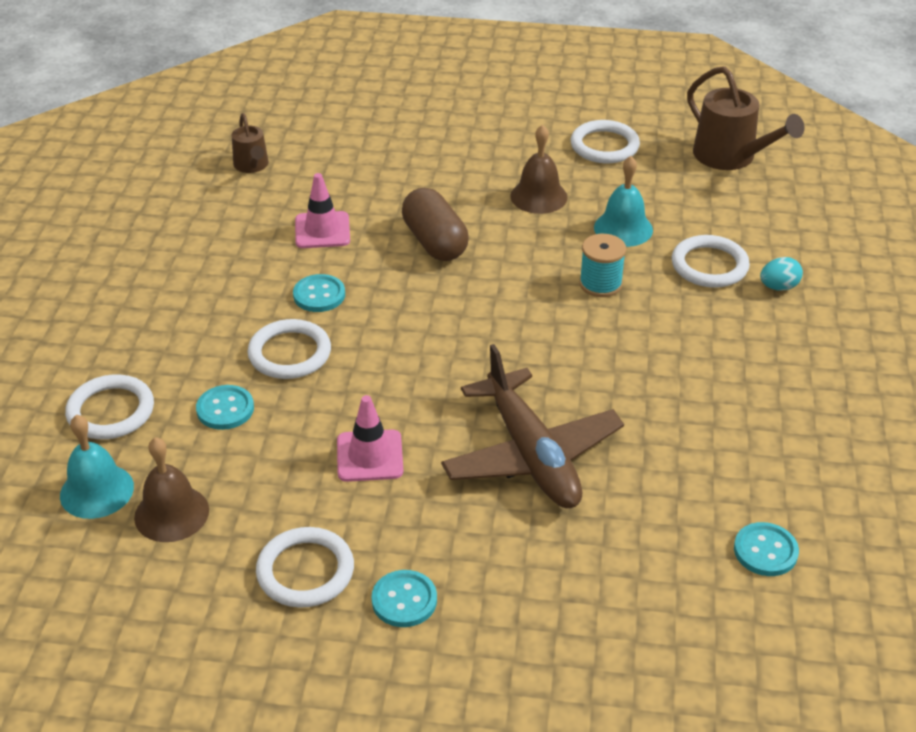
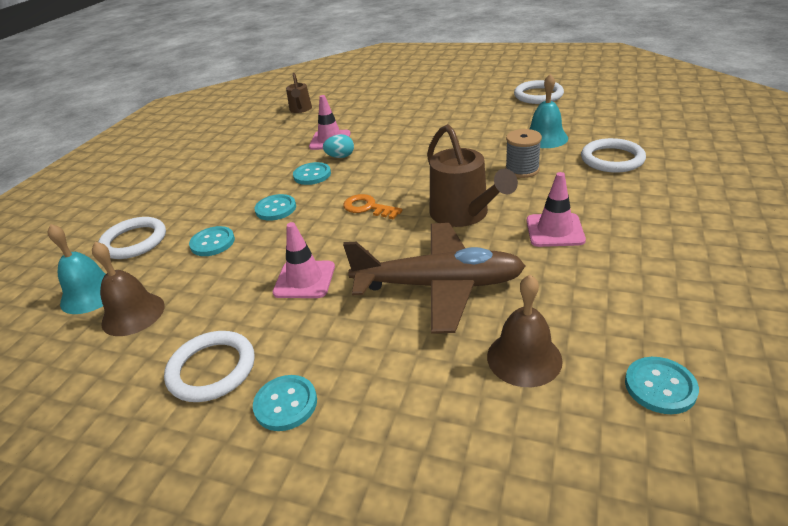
camera: 15 degrees right, 5 degrees down
(290, 353) = (276, 209): white ring -> turquoise button
(415, 348) = (368, 207): none -> orange key
(435, 242) = (404, 146): brown capsule -> none
(531, 455) = (439, 285): brown plane -> brown plane turned 75 degrees counterclockwise
(538, 196) = (485, 121): brown bell -> brown bell (524, 358)
(600, 284) = (522, 170): turquoise spool -> grey spool
(650, 376) = (555, 230): none -> pink traffic cone
(730, 157) = (632, 99): brown watering can -> brown watering can (463, 214)
(778, 287) = (671, 172): turquoise egg -> turquoise egg (340, 157)

